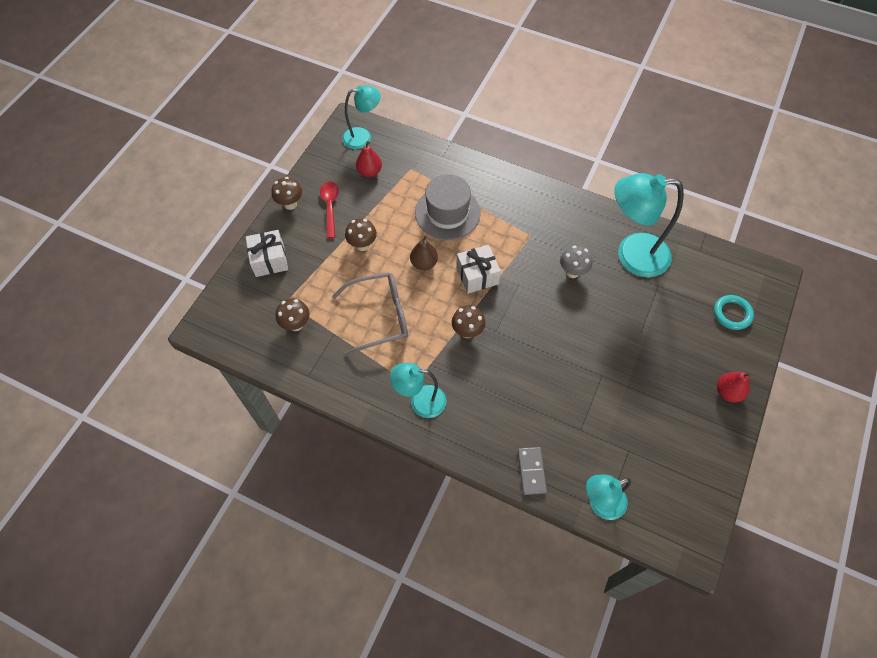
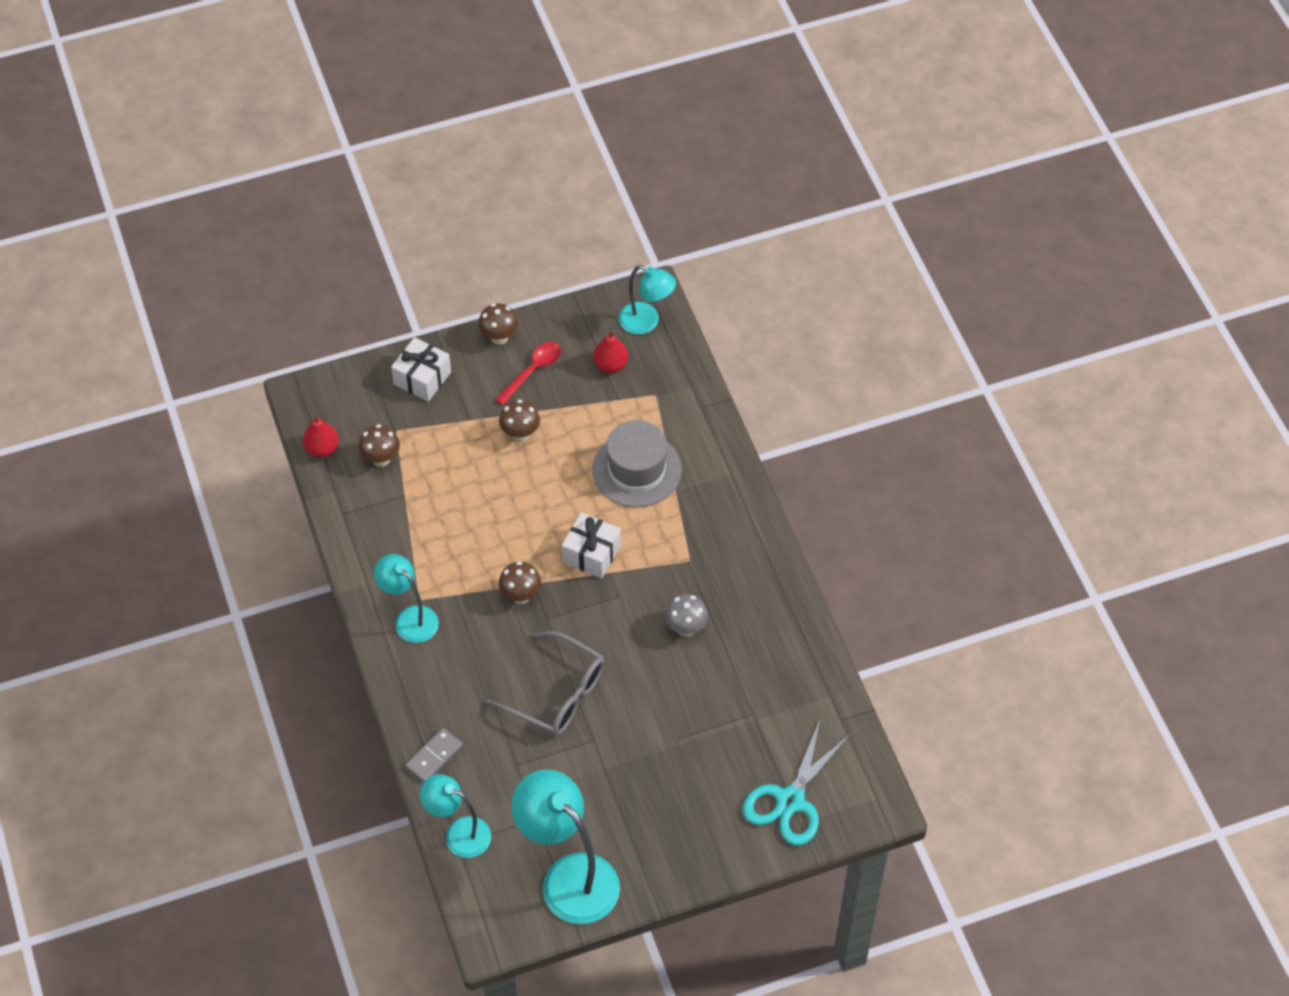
camera: 45 degrees right, 5 degrees down
(380, 316) = (460, 514): grey glasses -> grey glasses (557, 694)
(424, 263) = (556, 500): brown pear -> none
(632, 255) = (765, 664): turquoise lamp -> turquoise lamp (568, 877)
(727, 392) = (689, 857): red pear -> red pear (322, 449)
(732, 314) = (790, 801): turquoise ring -> turquoise scissors

